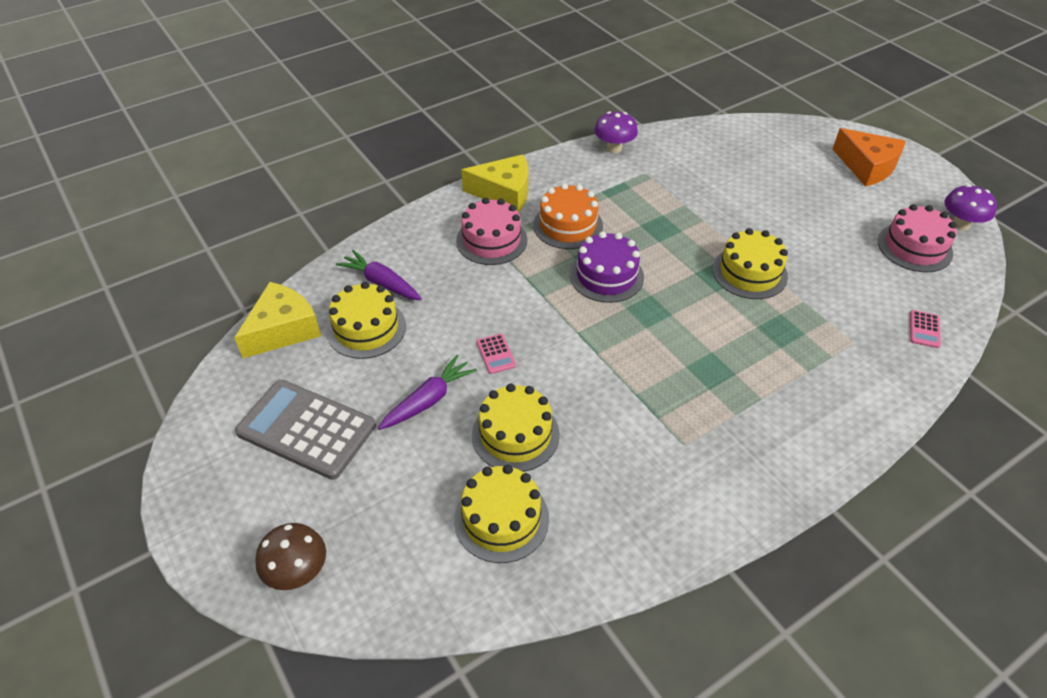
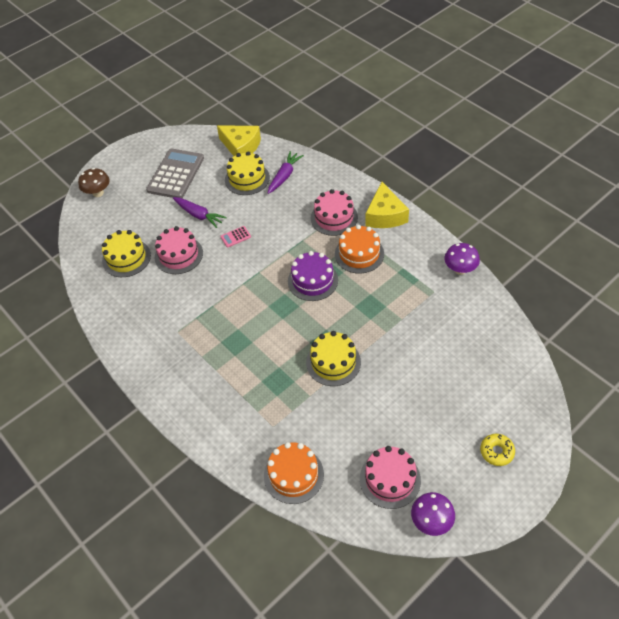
camera: 85 degrees right, 5 degrees up
(515, 434) = (178, 255): yellow cake -> pink cake
(867, 167) = (496, 452): orange cheese -> yellow donut
(924, 329) = (293, 475): pink calculator -> orange cake

